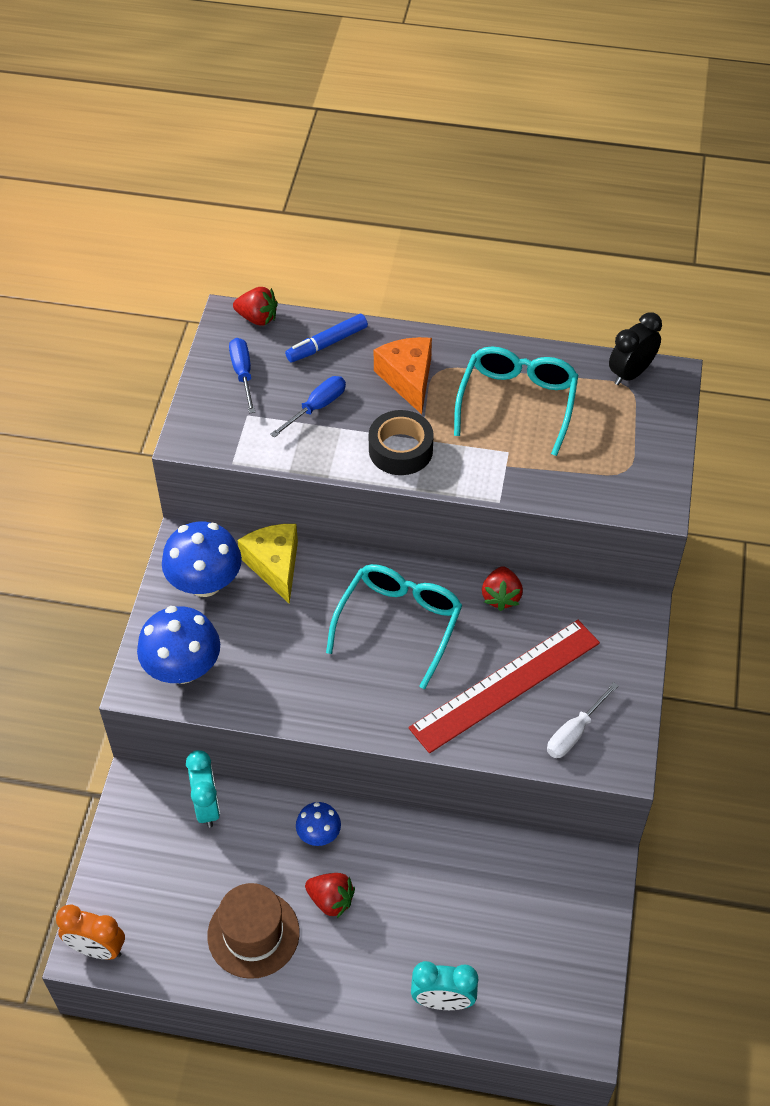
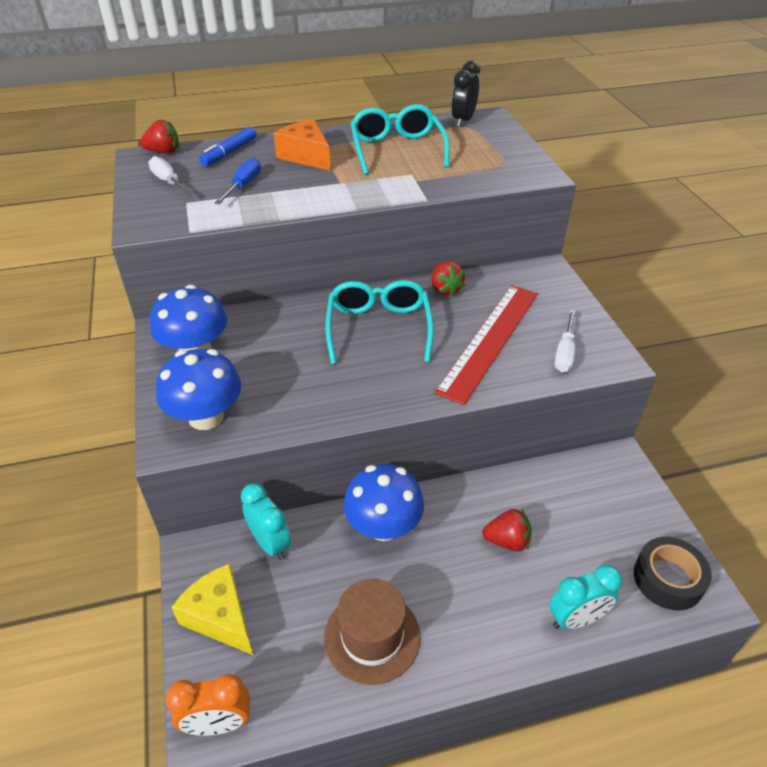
camera: 25 degrees left, 10 degrees down
(243, 374) = (169, 182): blue screwdriver -> white screwdriver
(275, 565) = (251, 322): yellow cheese -> yellow cheese (220, 617)
(319, 834) = (383, 526): blue mushroom -> blue mushroom, size x1.81
(331, 900) = (426, 576): red strawberry -> red strawberry (507, 541)
(400, 450) = (328, 192): black tape -> black tape (668, 579)

